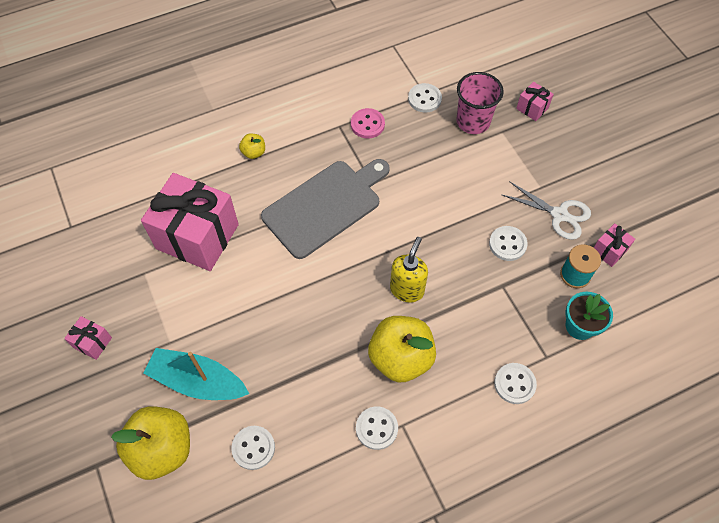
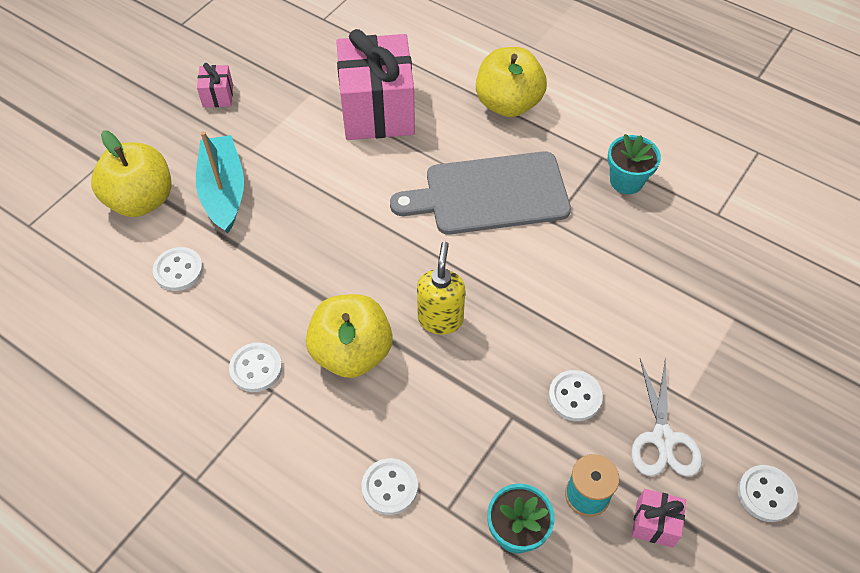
camera: 60 degrees right, 5 degrees down
(254, 152) = (508, 104): yellow apple -> yellow apple, size x2.19
(325, 206) = (490, 194): grey cutting board -> grey cutting board turned 150 degrees clockwise
(367, 124) = (626, 181): pink button -> turquoise flower pot
(407, 289) = (440, 319): yellow soap dispenser -> yellow soap dispenser turned 75 degrees counterclockwise
(424, 99) = (710, 217): white button -> white button (766, 494)
(473, 122) = (721, 281): pink cup -> none
(532, 108) = (801, 337): pink gift -> none

